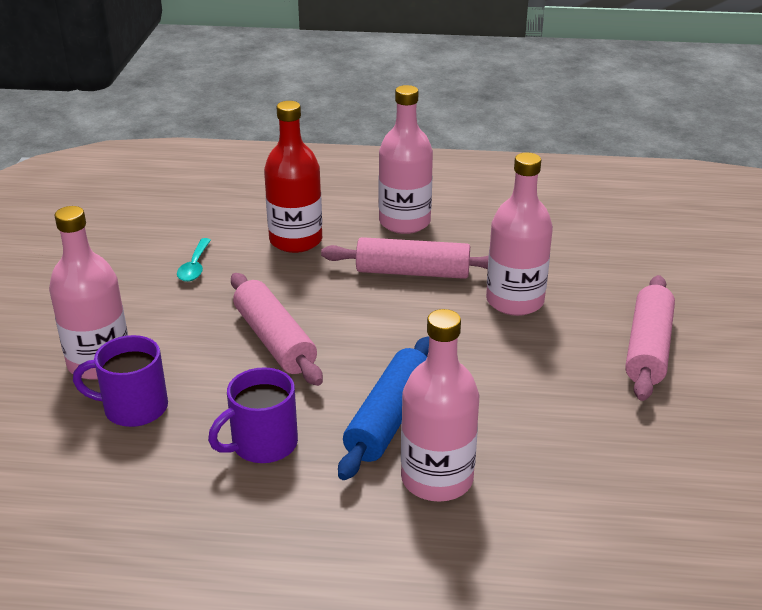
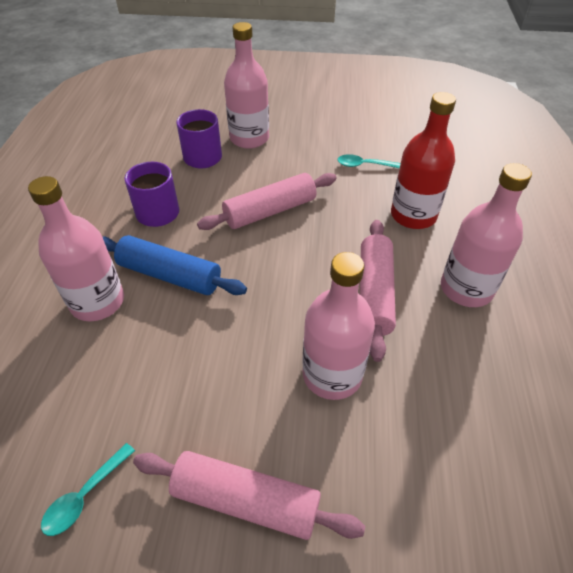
camera: 90 degrees right, 15 degrees up
(677, 446) = (85, 496): none -> turquoise spoon

